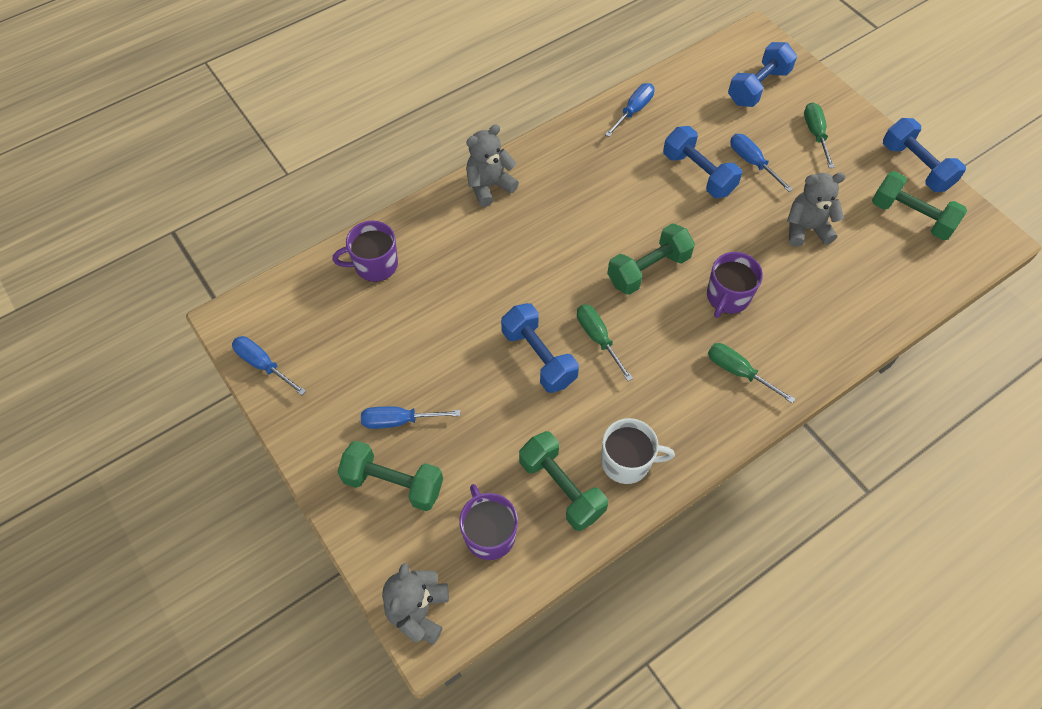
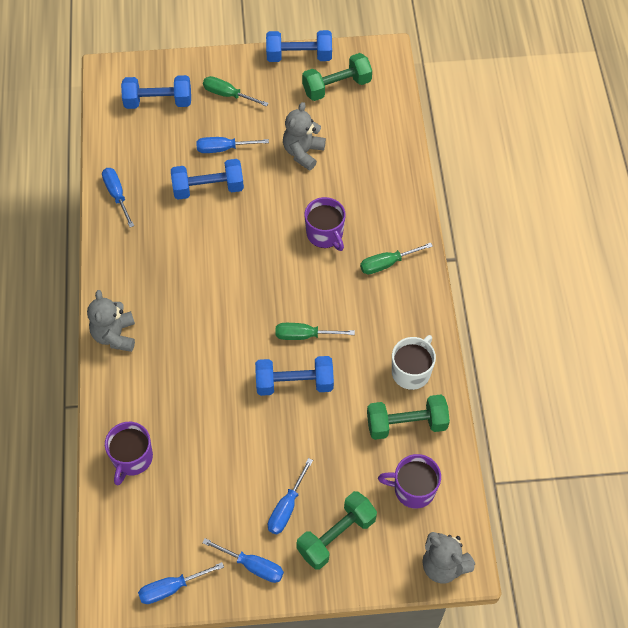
camera: 60 degrees left, 0 degrees up
(321, 423) = (253, 566): none -> blue screwdriver
(648, 270) = (269, 270): green dumbbell -> none
(758, 87) = (158, 102): blue dumbbell -> blue dumbbell turned 75 degrees counterclockwise

